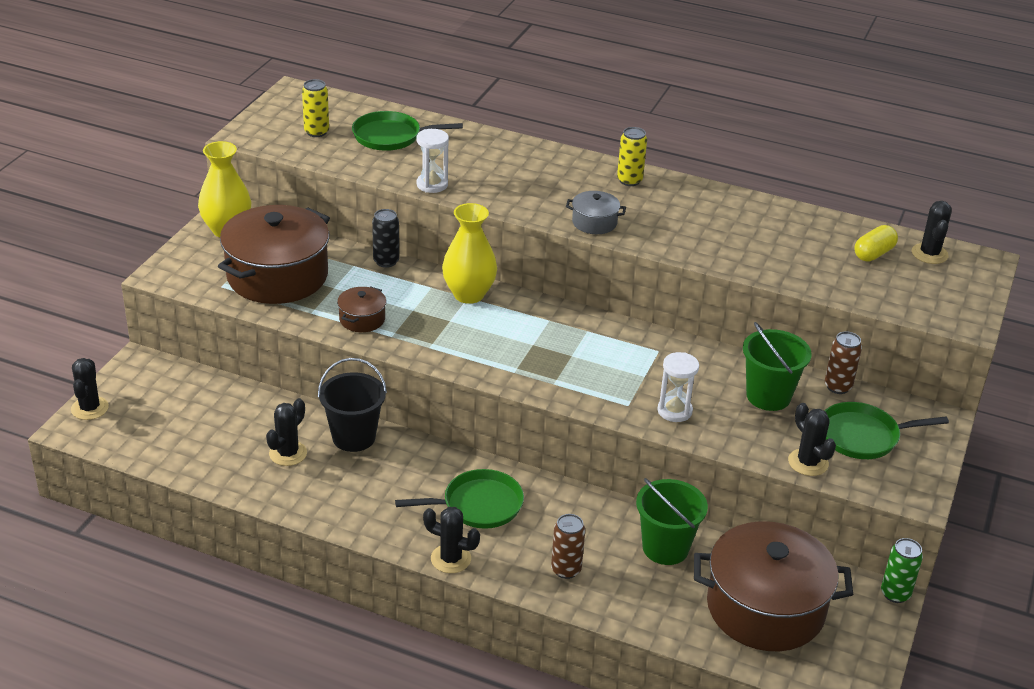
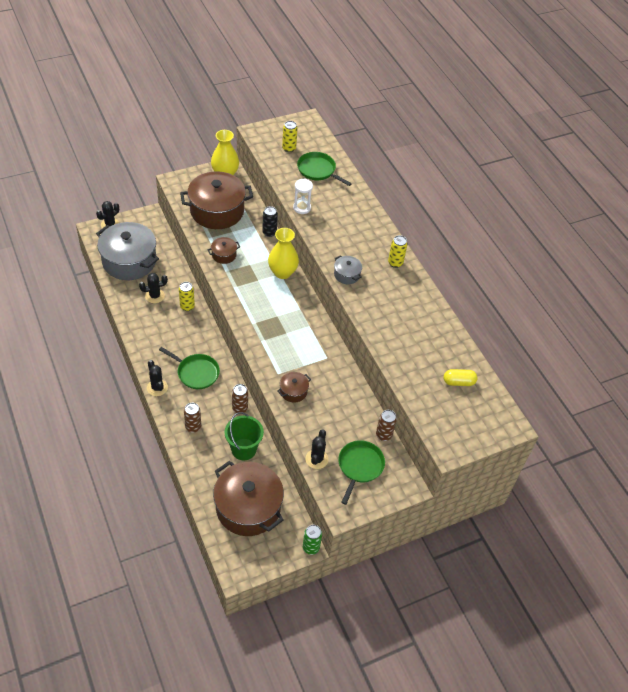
camera: 40 degrees right, 15 degrees up
(187, 435) = (129, 261): none -> grey pot
(353, 437) = (187, 306): black bucket -> yellow can
(593, 506) = (240, 408): none -> brown can
(674, 411) = (293, 391): white hourglass -> brown pot
(768, 396) = (344, 415): green bucket -> none
(862, 436) = (359, 466): green pan -> green pan turned 75 degrees clockwise
(929, 254) = (488, 402): black cactus -> none

